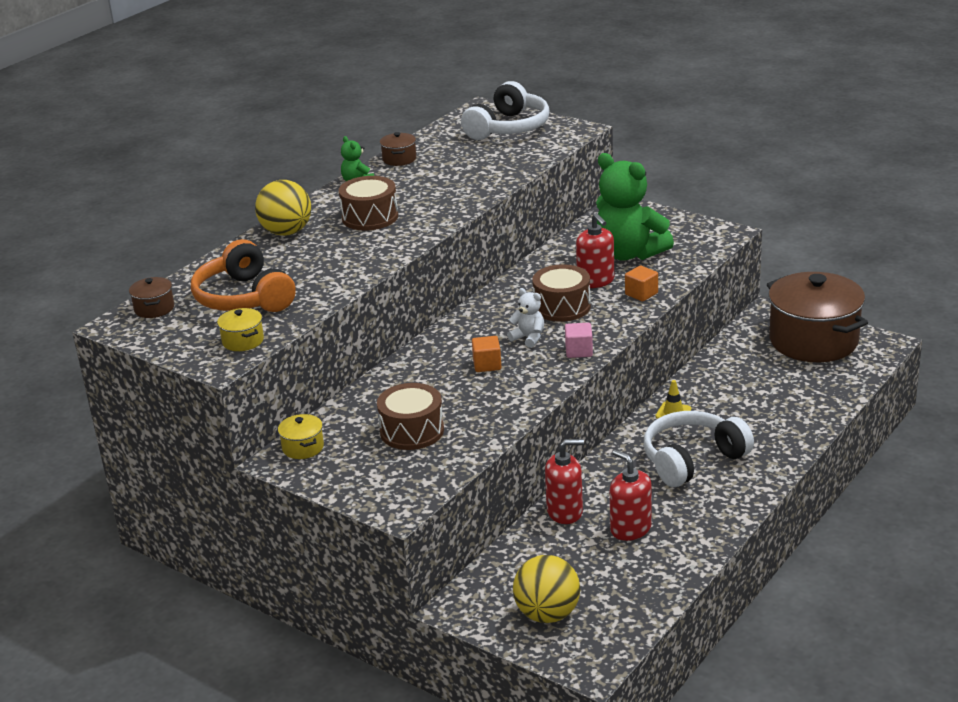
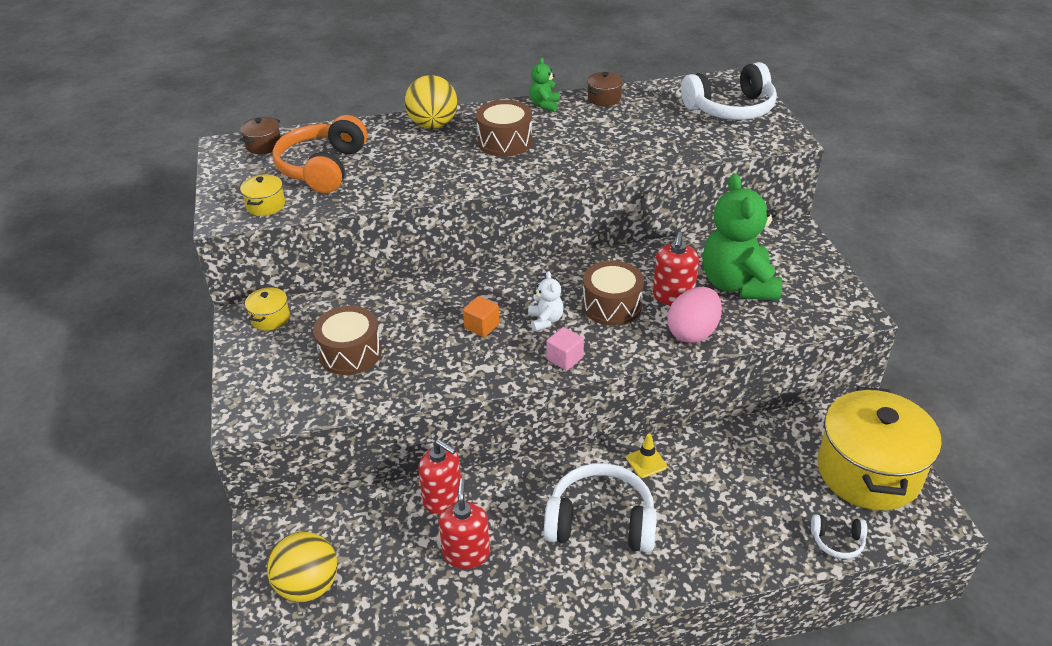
camera: 40 degrees right, 10 degrees up
(641, 294) = (693, 332): orange cube -> pink egg
(813, 341) = (868, 471): brown pot -> yellow pot
(844, 385) = (837, 541): none -> white headphones

